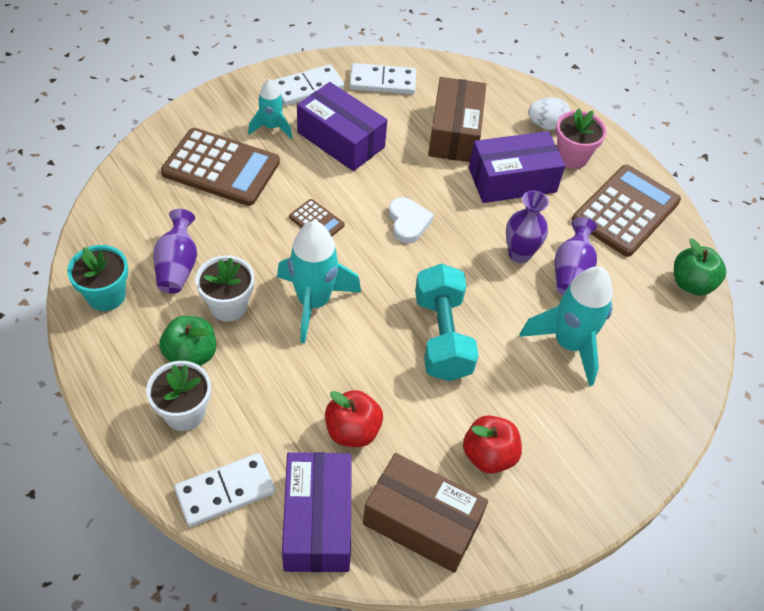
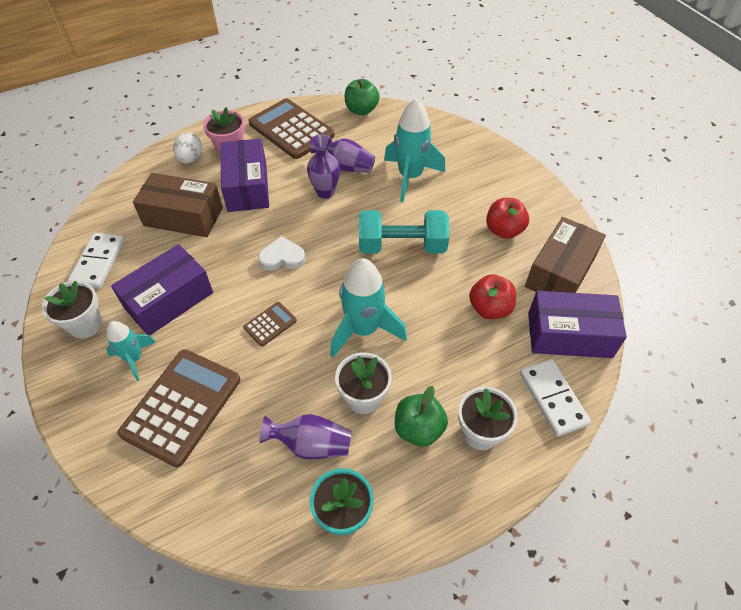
camera: 80 degrees left, 0 degrees up
(308, 88) = (85, 324): white domino -> white flower pot

